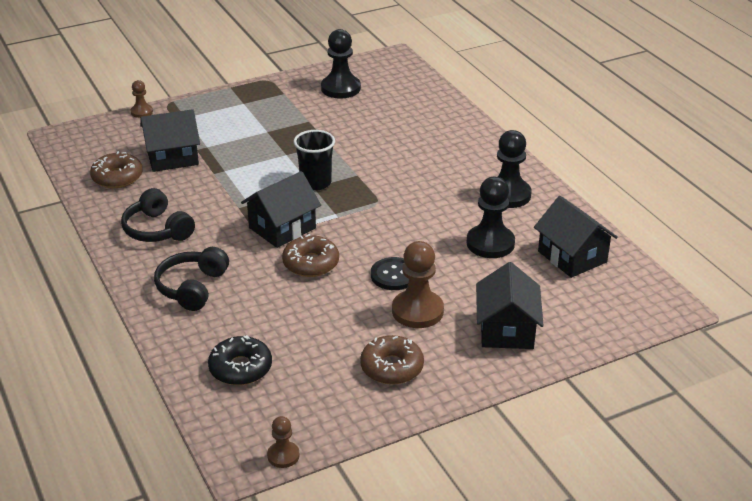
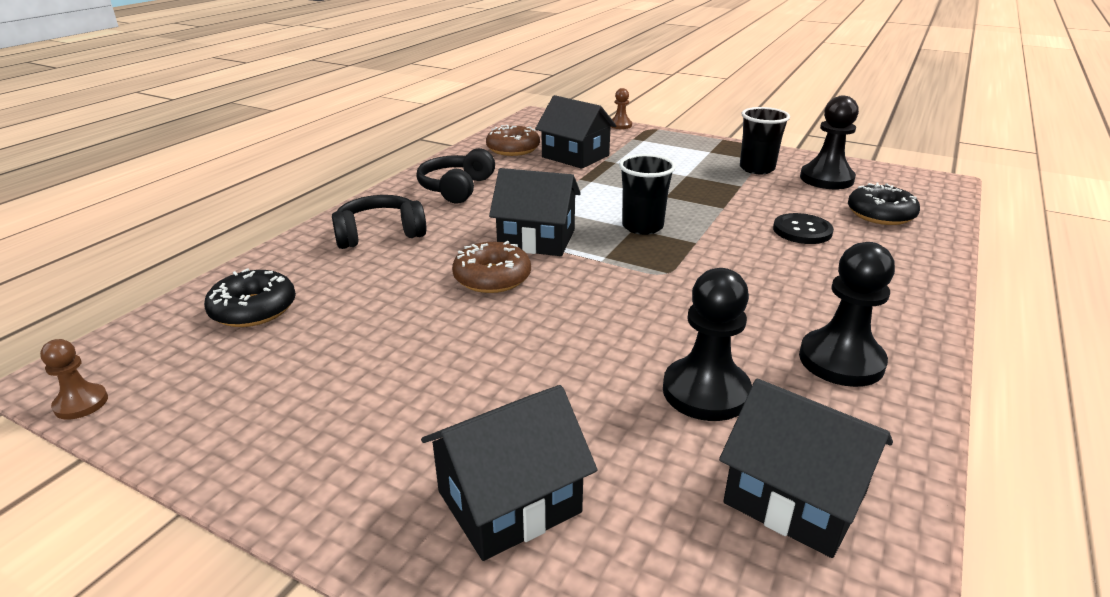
camera: 55 degrees right, 5 degrees down
(294, 102) = (757, 169): none -> black cup
(392, 367) = (324, 419): brown donut -> none
(394, 275) = (533, 340): black button -> black button (802, 231)
(403, 100) = (880, 214): none -> black donut
(417, 311) = (473, 390): brown pawn -> none
(572, 257) = (794, 498): black house -> black house turned 75 degrees counterclockwise

